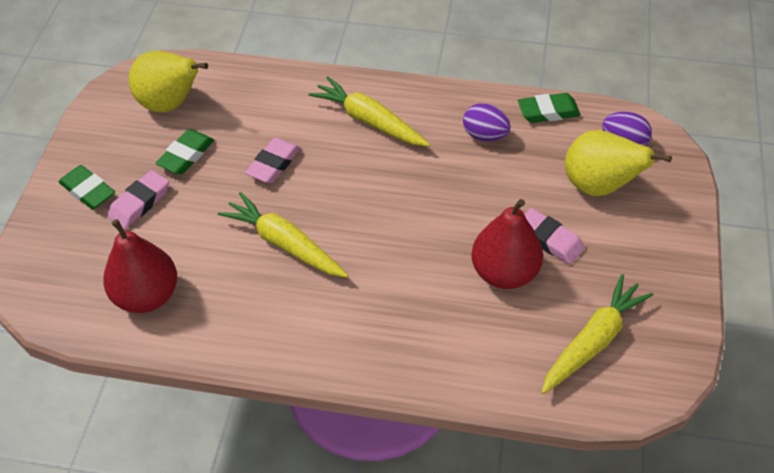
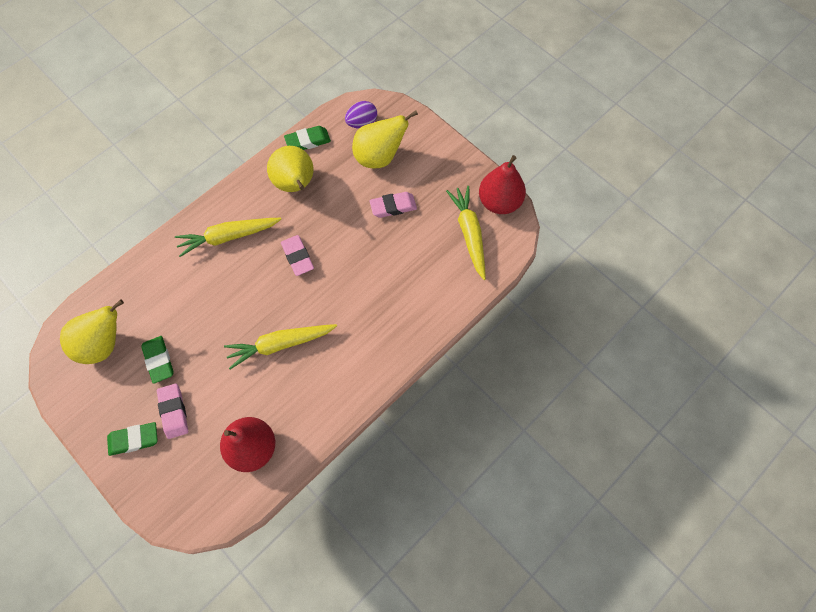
camera: 55 degrees left, 15 degrees up
(274, 164) = (213, 312): pink eraser -> pink eraser (297, 257)
(484, 135) = (295, 185): purple egg -> yellow pear
(504, 273) = (396, 244): red pear -> red pear (499, 202)
(548, 112) = (308, 141): green eraser -> green eraser turned 45 degrees clockwise

